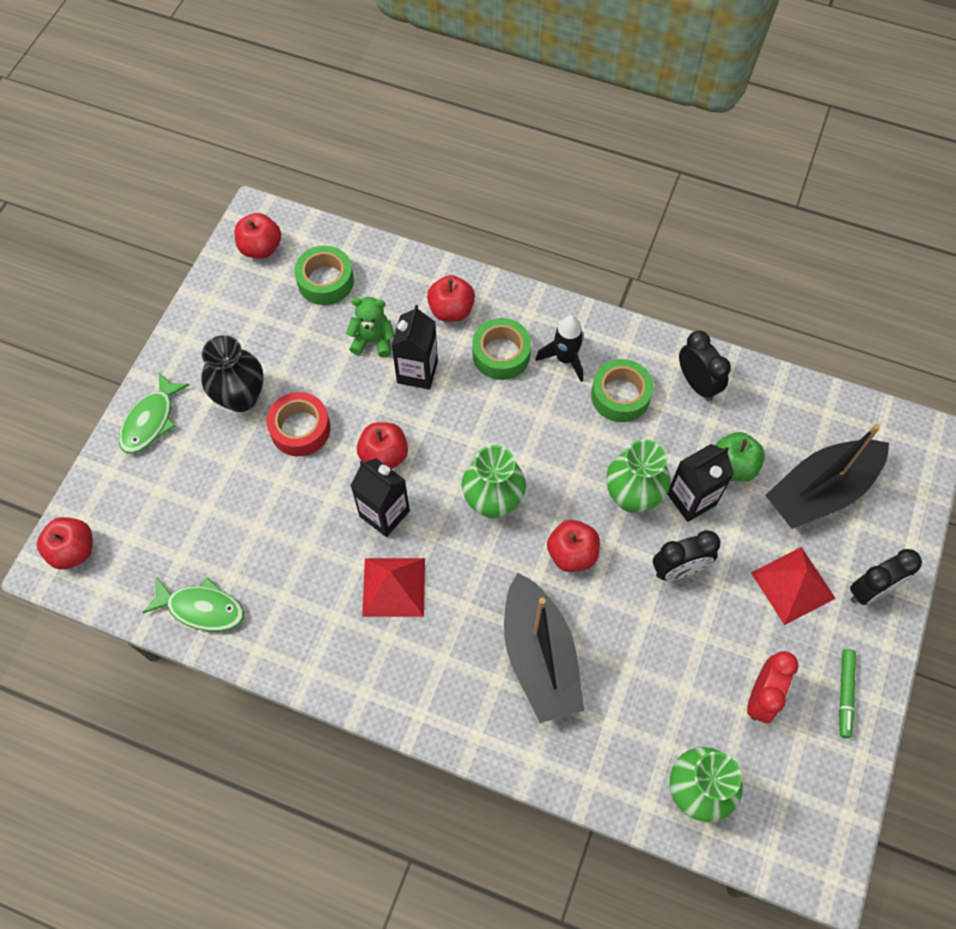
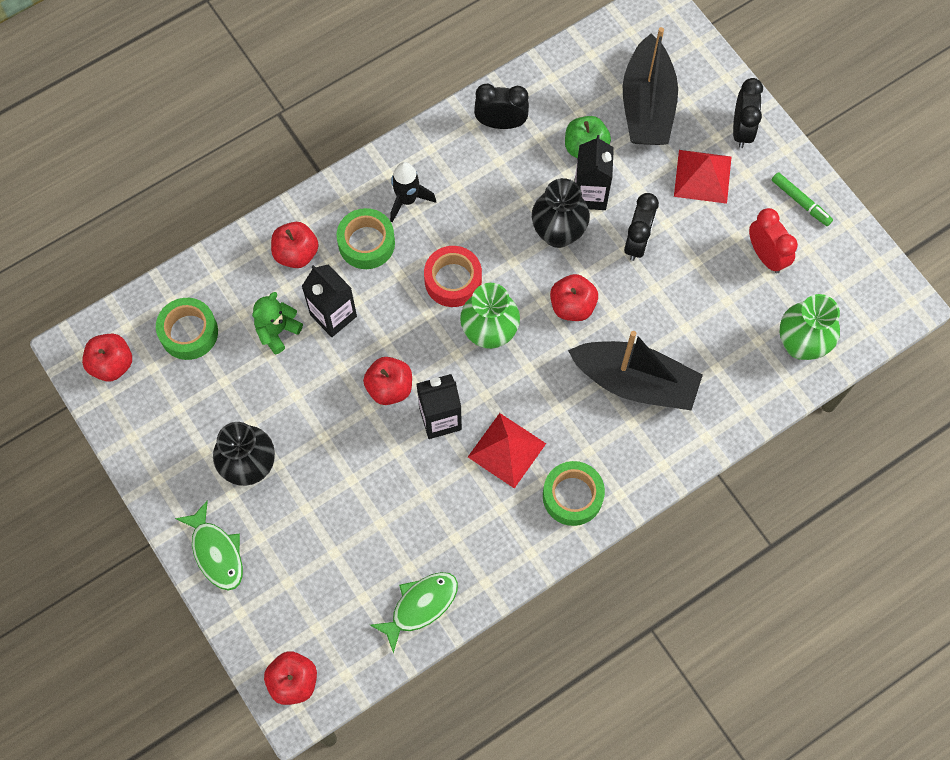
camera: 55 degrees left, 5 degrees up
(300, 429) = (316, 437): red tape -> red tape (453, 280)
(620, 395) = (469, 183): green tape -> green tape (572, 496)
(632, 497) = (558, 233): green vase -> black vase

